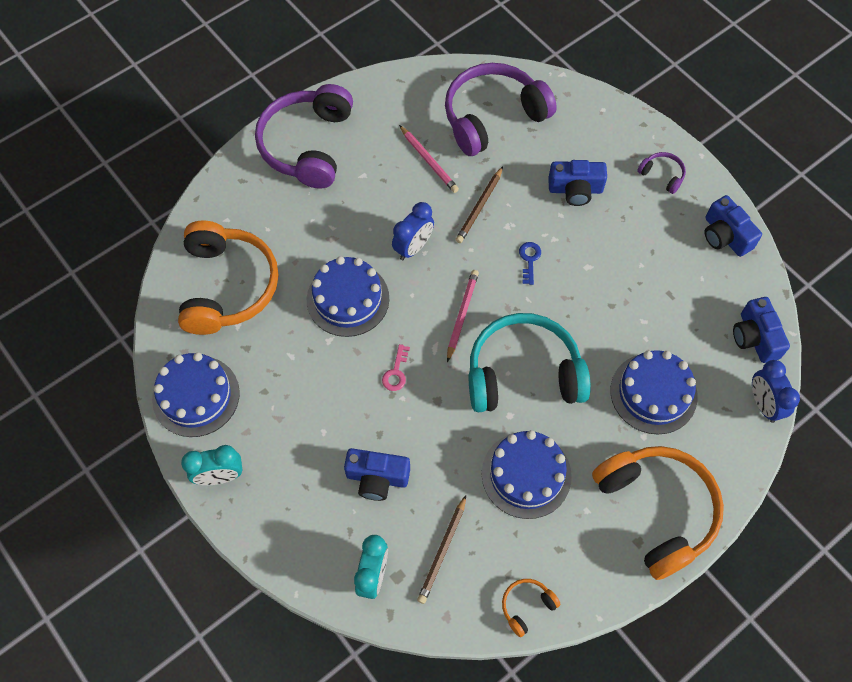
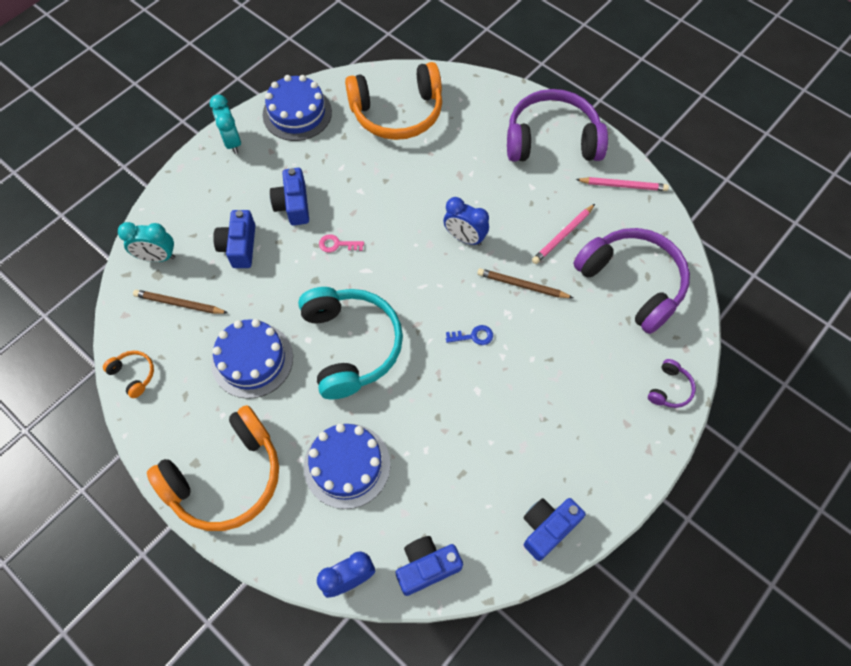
camera: 80 degrees right, 0 degrees up
(348, 299) = (402, 197): blue cake -> none
(462, 315) = (402, 287): pink pencil -> pink pencil (623, 185)
(575, 190) = (566, 369): blue camera -> blue camera (293, 205)
(662, 175) = (608, 455): purple headphones -> purple headphones (669, 389)

